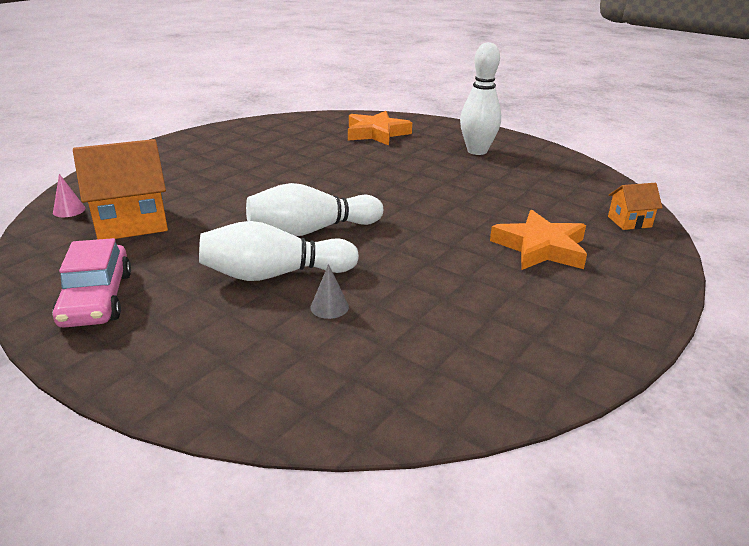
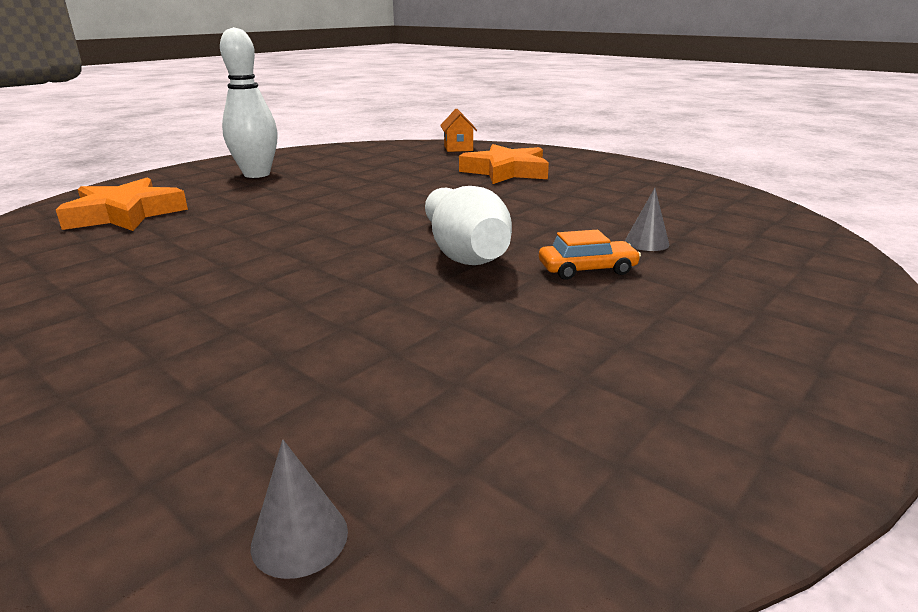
camera: 85 degrees left, 5 degrees down
(69, 210) = (299, 538): pink cone -> grey cone
(96, 299) = (716, 398): pink car -> none
(132, 223) = (411, 406): orange house -> none
(274, 274) = (587, 269): white bowling pin -> orange car

